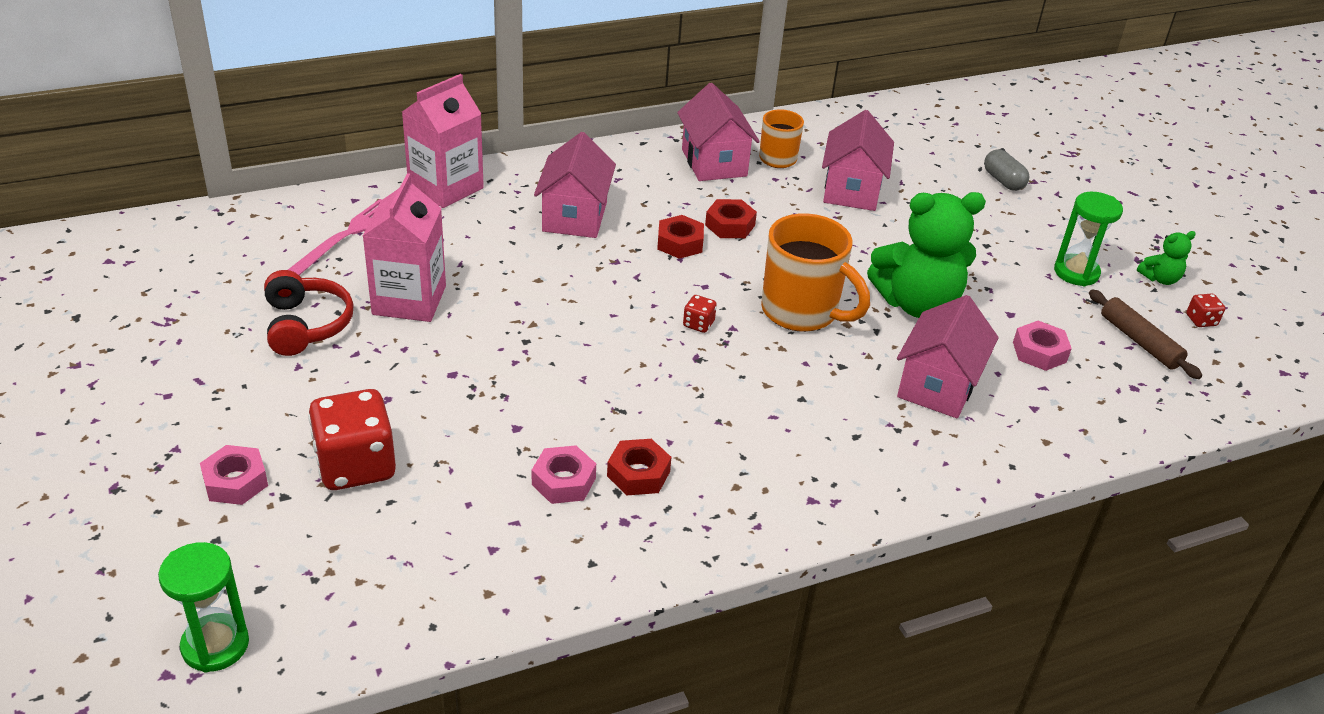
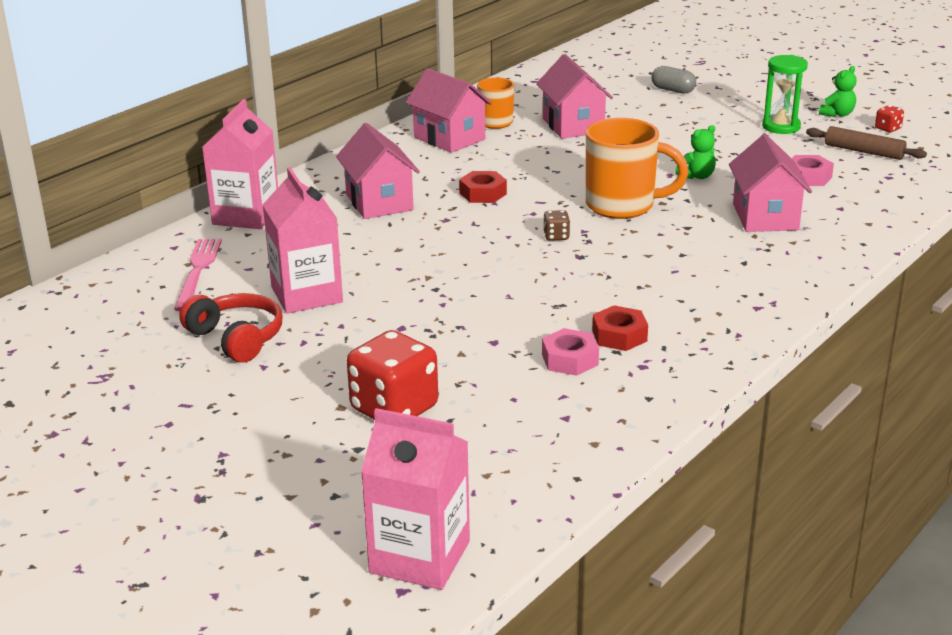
camera: 25 degrees left, 10 degrees down
(215, 645) = (420, 557): green hourglass -> pink carton
(235, 482) = (304, 455): pink nut -> none
(698, 324) = (556, 236): red dice -> brown dice
(730, 225) = (508, 172): red nut -> none
(917, 304) = (697, 176): green teddy bear -> green teddy bear, size x0.45

